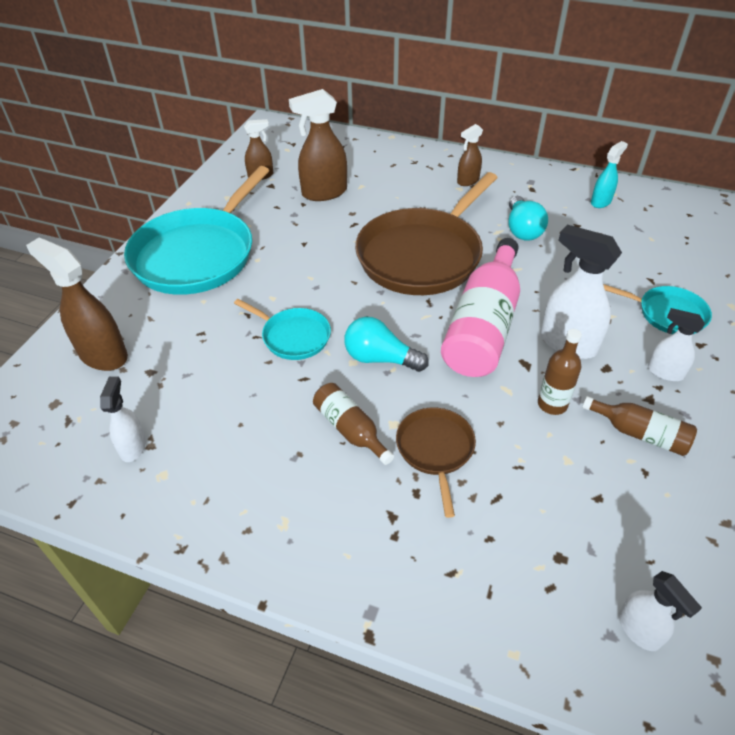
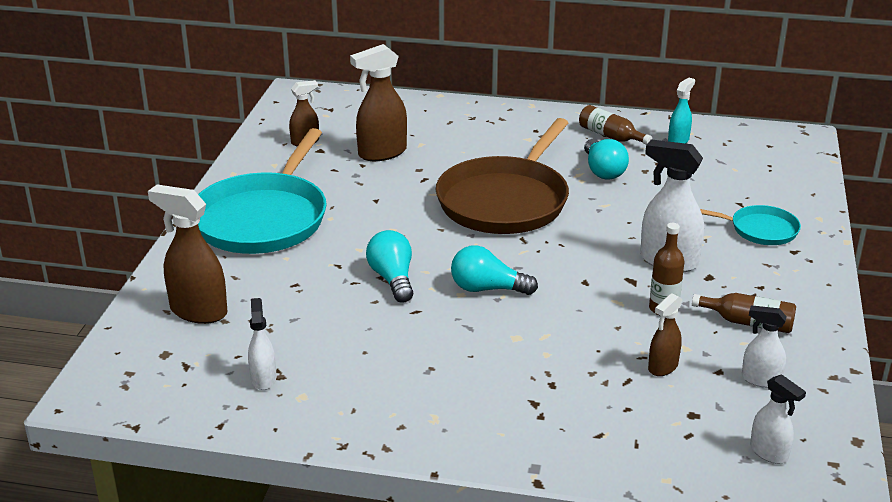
camera: 10 degrees left, 15 degrees down
(293, 336) = (393, 279): turquoise pan -> turquoise light bulb
(350, 429) = (475, 345): brown bottle -> brown bottle (610, 136)
(435, 450) = (561, 352): brown pan -> none
(467, 181) = (535, 131): brown spray bottle -> brown spray bottle (662, 367)
(483, 326) = (583, 254): pink bottle -> none
(664, 372) = (764, 275): white spray bottle -> white spray bottle (760, 380)

